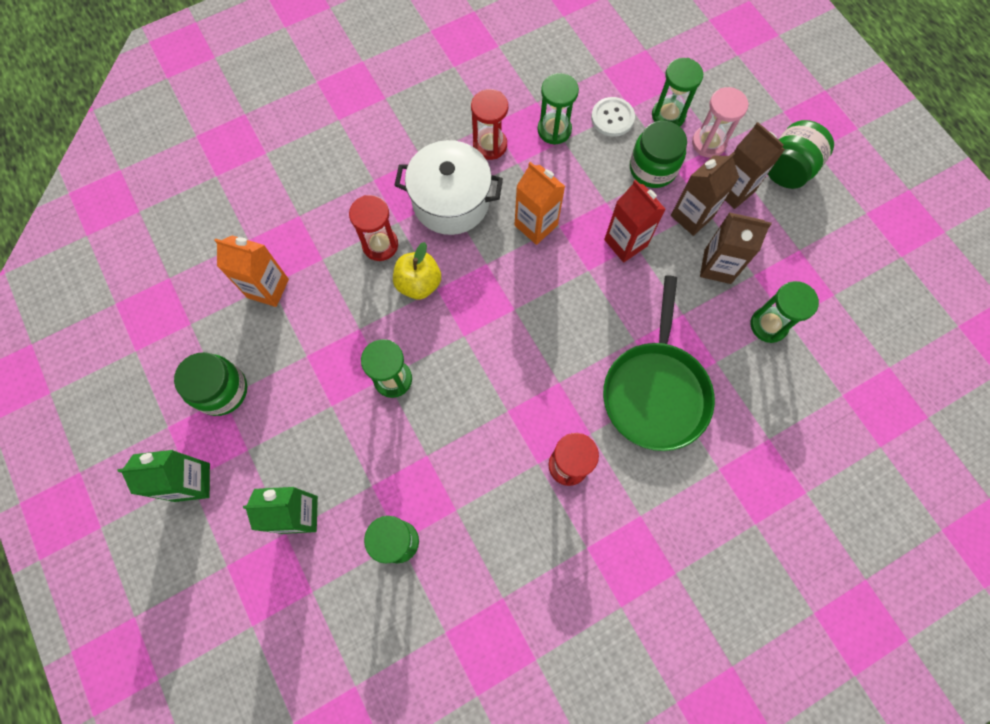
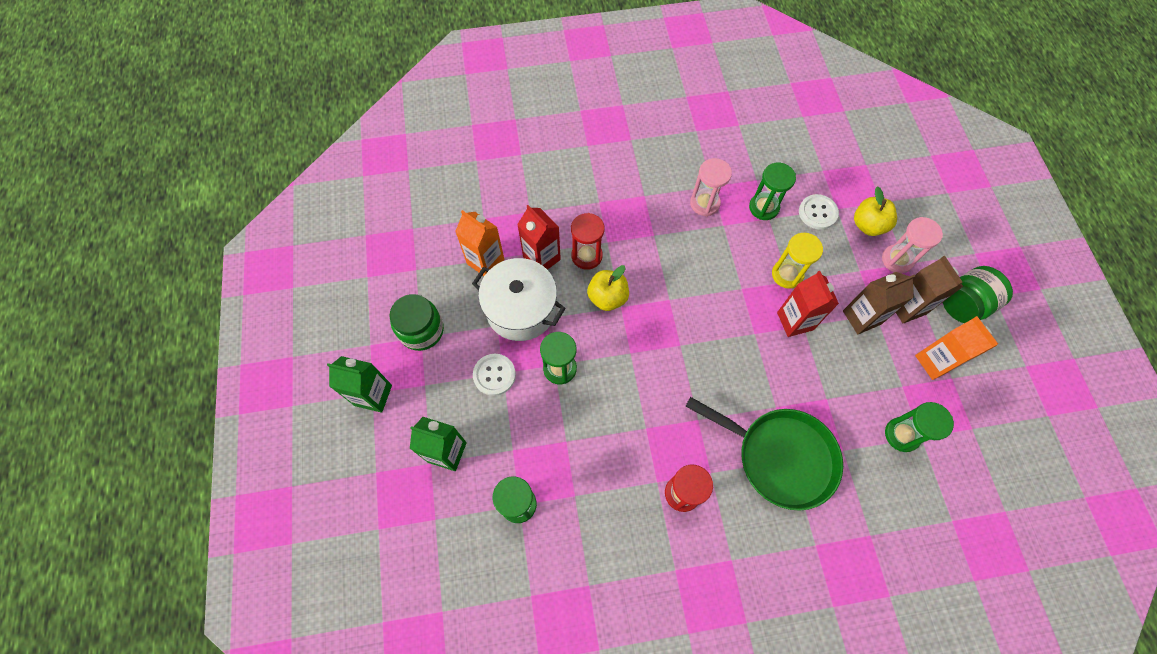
camera: 20 degrees right, 5 degrees down
(322, 411) = (494, 375): none -> white button
(330, 264) = (541, 258): none -> red carton
(451, 201) = (656, 239): white pot -> white pot (521, 309)
(490, 145) = (704, 203): red hourglass -> pink hourglass
(536, 225) = (722, 281): orange carton -> orange carton (935, 362)
(601, 195) = (787, 274): none -> yellow hourglass
(652, 168) = (839, 266): green jar -> none
(655, 391) = (780, 457): green pan -> green pan turned 90 degrees counterclockwise
(668, 115) = (868, 225): green hourglass -> yellow apple
(717, 266) = (871, 368): brown carton -> none

